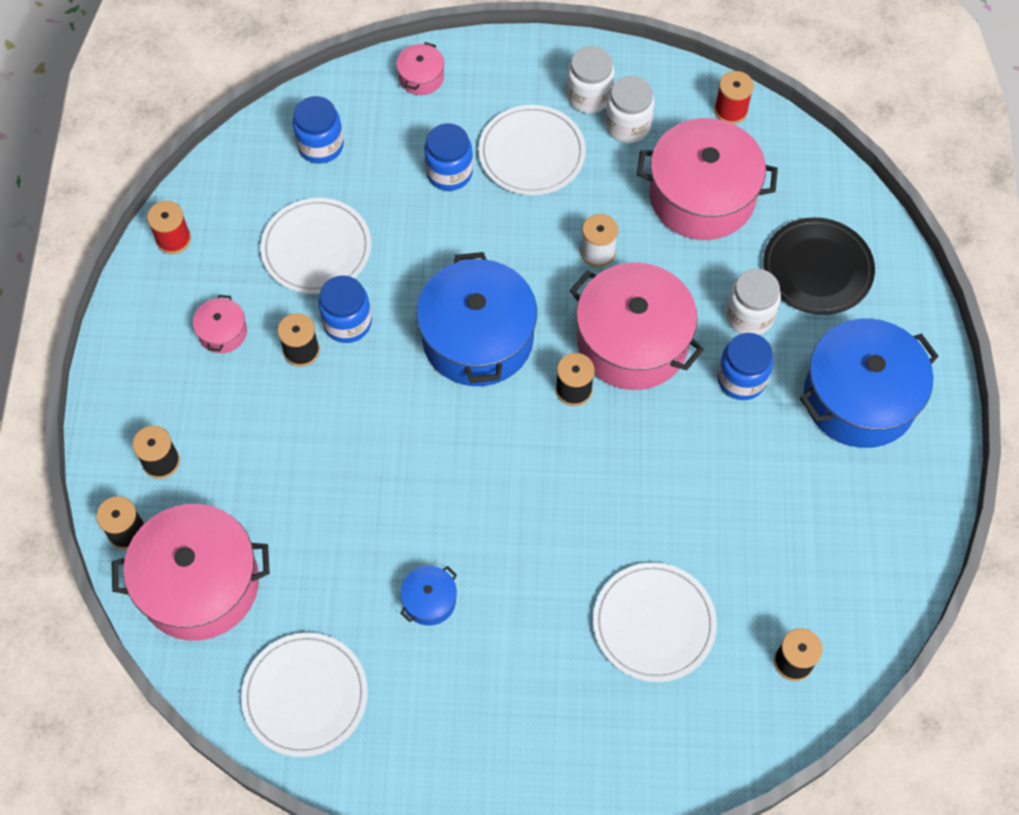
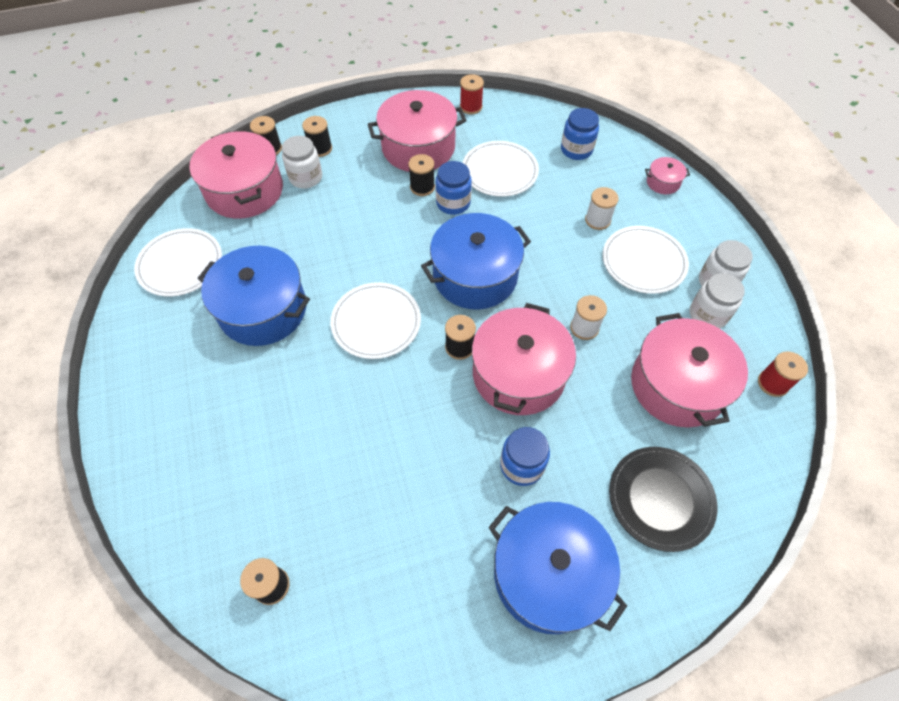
camera: 70 degrees right, 5 degrees down
(222, 332) = (418, 147): pink pot -> pink pot, size x2.27
(429, 600) = (263, 310): blue pot -> blue pot, size x2.27
(449, 172) = (597, 220): blue jar -> white spool
(654, 623) = (280, 461): white plate -> white plate (376, 322)
(749, 316) = (584, 454): white jar -> white jar (306, 177)

